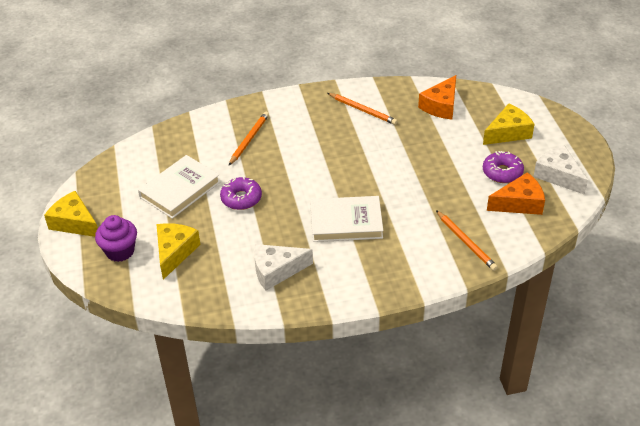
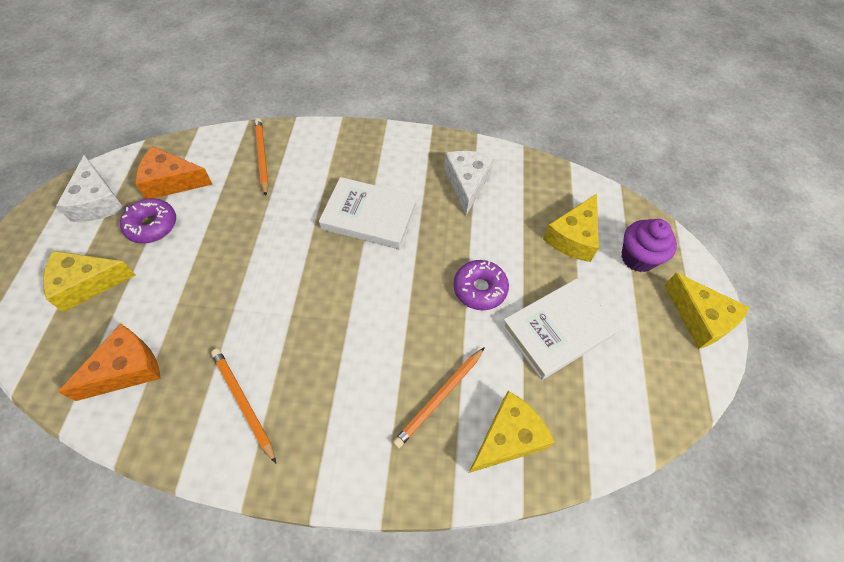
camera: 165 degrees left, 15 degrees up
(203, 134) = (508, 438): none -> yellow cheese
(276, 271) = (467, 183): white cheese -> white cheese turned 90 degrees counterclockwise

